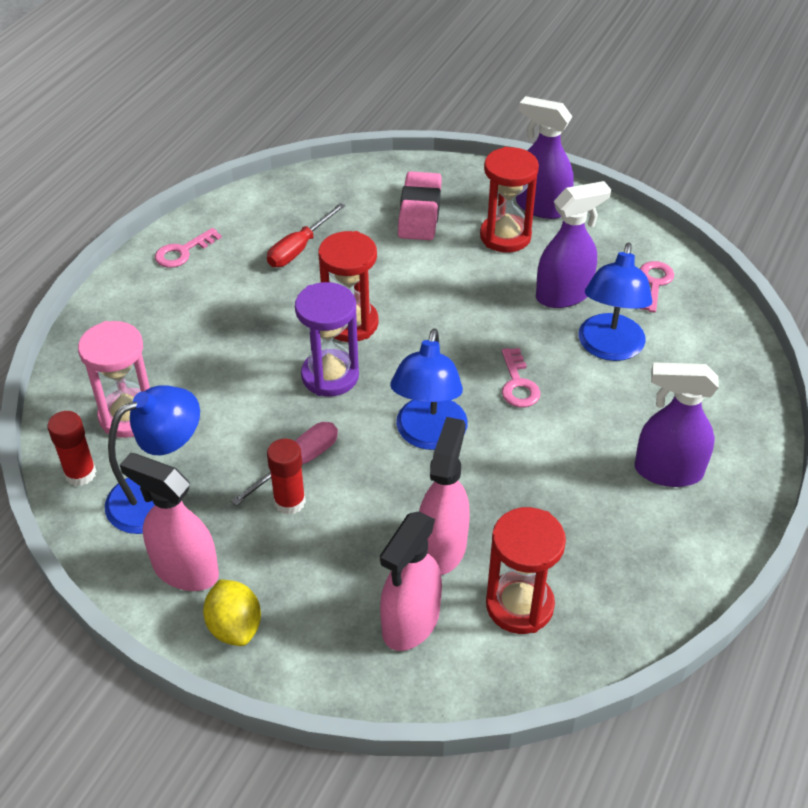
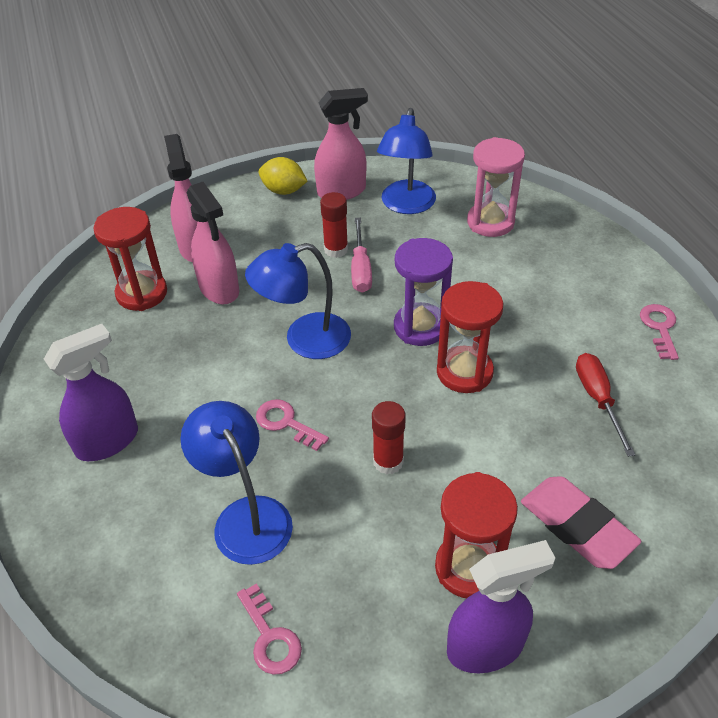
camera: 135 degrees right, 0 degrees up
(80, 474) = (461, 186): red glue stick -> red glue stick (388, 461)
(429, 435) = (304, 340): blue lamp -> blue lamp turned 75 degrees counterclockwise
(563, 295) = (340, 542): purple spray bottle -> none

